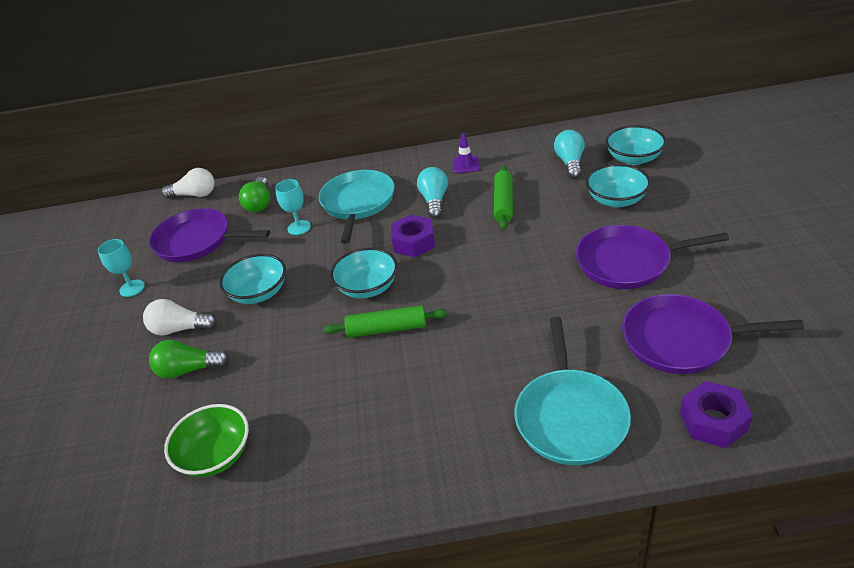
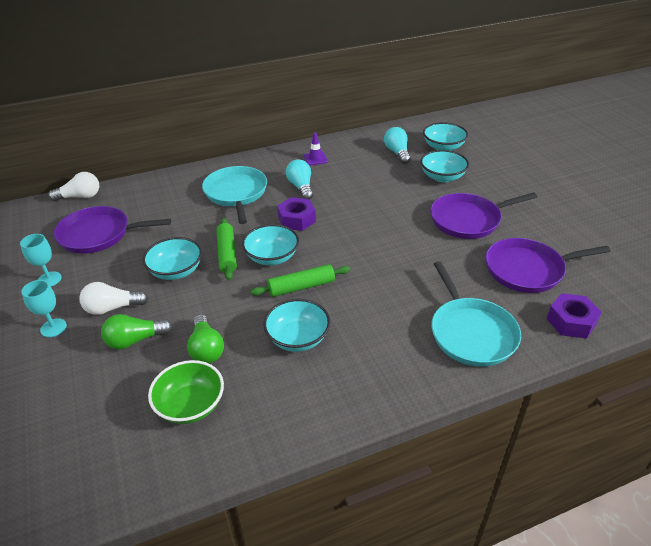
camera: 20 degrees left, 0 degrees up
(259, 203) = (146, 199): green light bulb -> green light bulb (206, 349)
(299, 227) = (191, 216): turquoise goblet -> turquoise goblet (53, 328)
(358, 393) = (298, 338): none -> turquoise bowl
(503, 203) = (357, 185): green rolling pin -> green rolling pin (227, 254)

